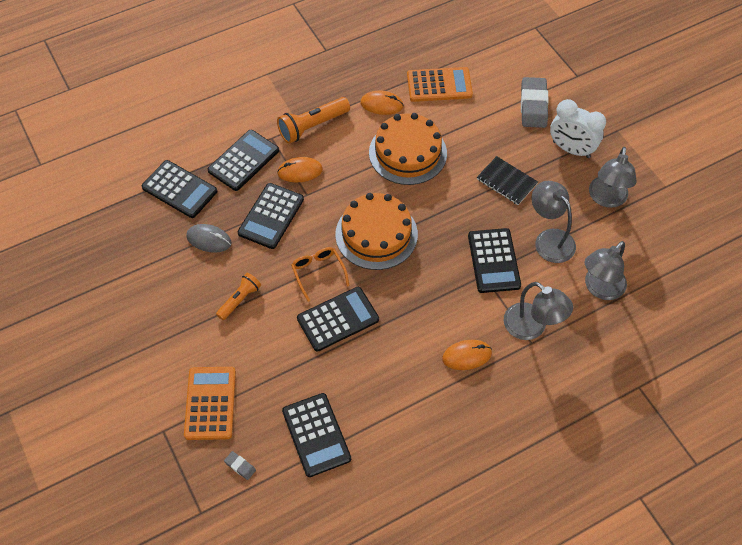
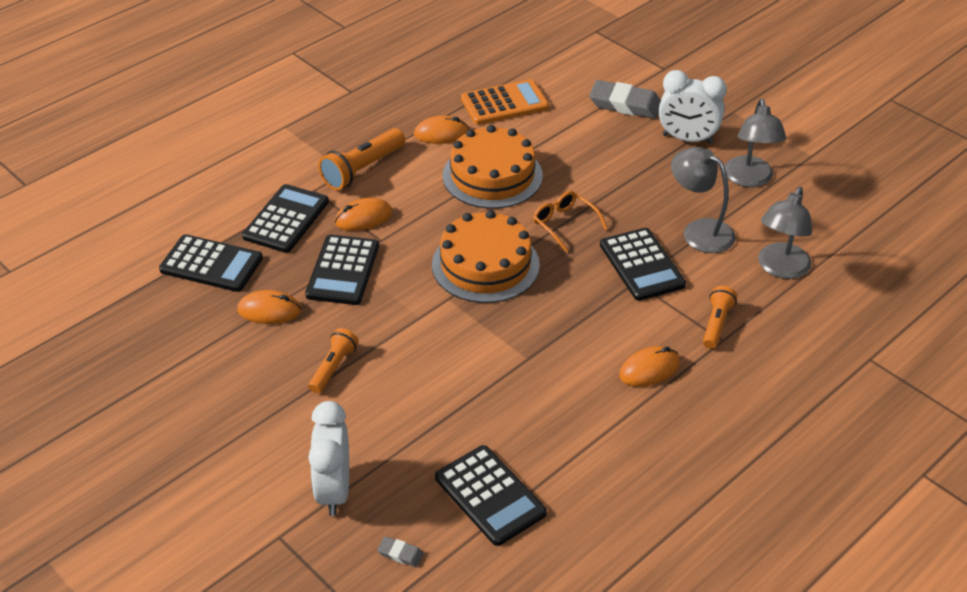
camera: 15 degrees left, 15 degrees down
(209, 240) = (269, 310): grey mouse -> orange mouse
(210, 403) = (334, 490): orange calculator -> white clock
(318, 272) = (426, 318): orange glasses -> orange glasses (564, 224)
(338, 319) = (470, 363): black calculator -> none
(506, 181) = (624, 183): black notebook -> none
(532, 327) = (716, 324): grey lamp -> orange flashlight
(533, 105) = (625, 104): grey eraser -> grey eraser turned 60 degrees counterclockwise

